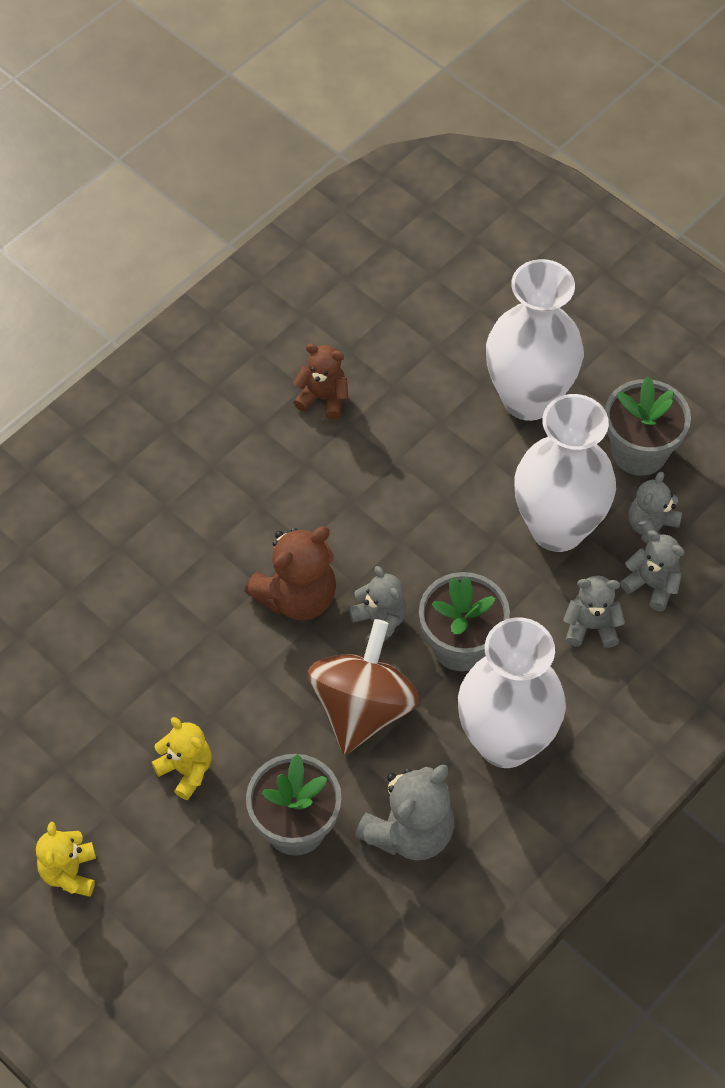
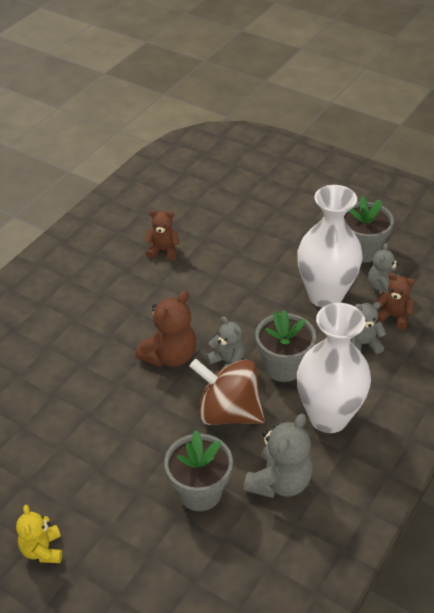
camera: 10 degrees left, 15 degrees down
(186, 770) = (116, 469): yellow teddy bear -> none
(363, 707) = (228, 412): brown spinning top -> brown spinning top turned 75 degrees counterclockwise
(528, 398) = (287, 234): white vase -> none
(652, 585) = (393, 316): grey teddy bear -> brown teddy bear

